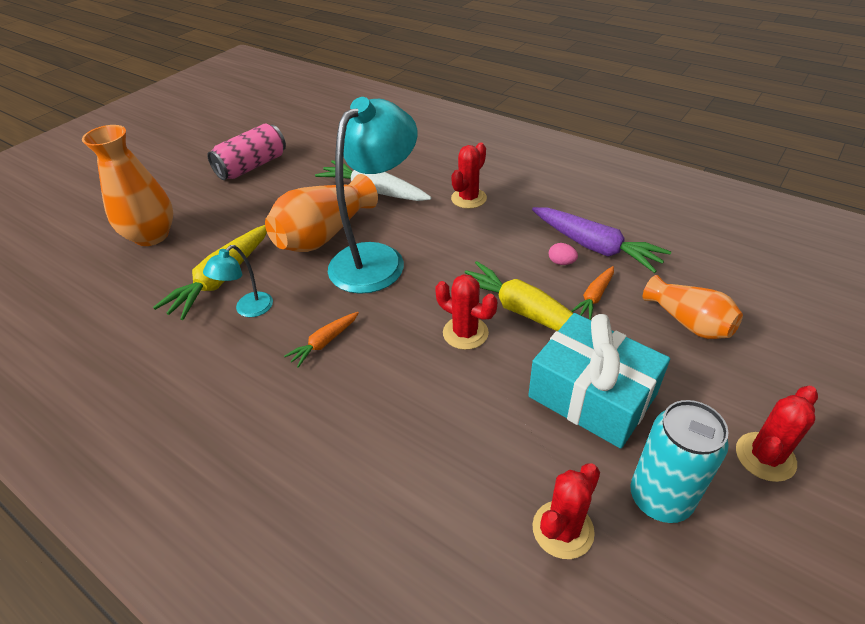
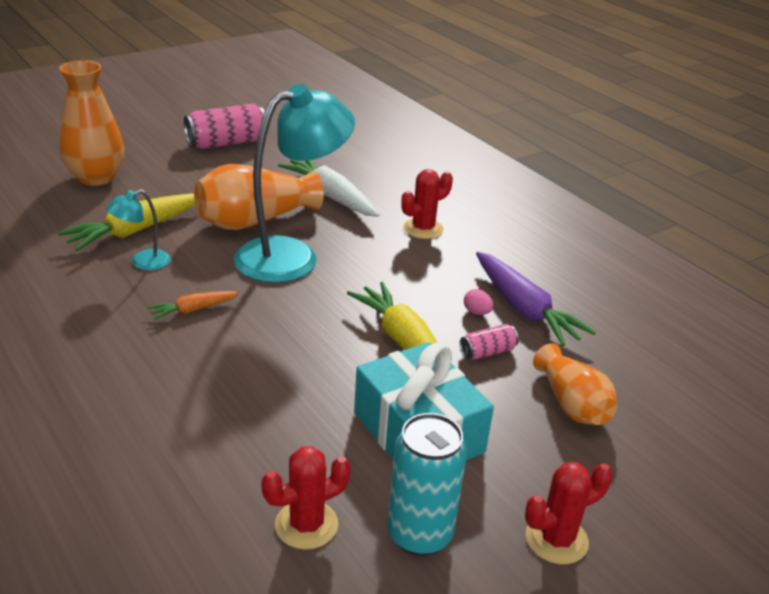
camera: 15 degrees right, 10 degrees down
(465, 333) = (332, 342): red cactus -> none
(594, 297) = (487, 352): orange carrot -> pink can

